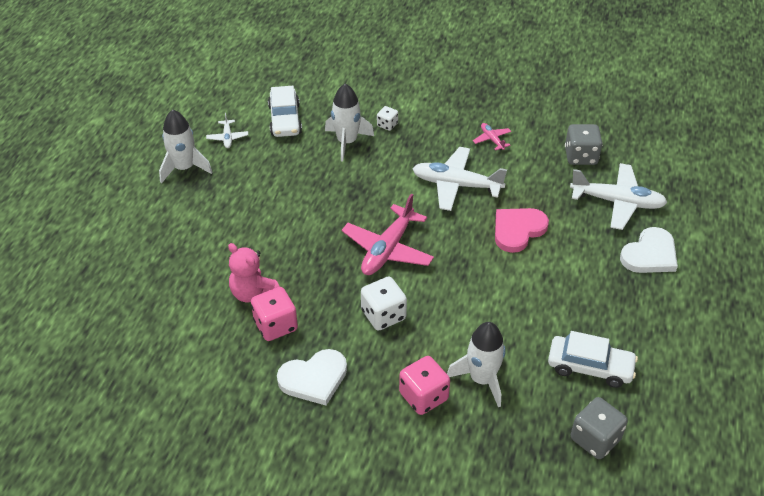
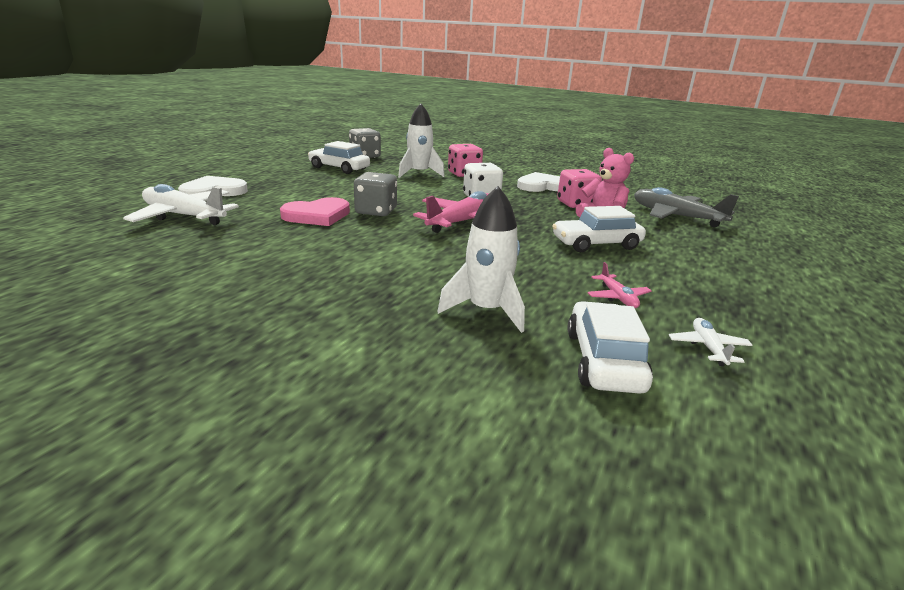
camera: 170 degrees left, 20 degrees down
(169, 320) = (675, 216): none -> grey plane
(184, 168) = (756, 317): white rocket -> none
(268, 237) = (596, 244): none -> white car
(387, 125) = (406, 323): white dice -> none
(456, 185) = (352, 249): white plane -> none
(492, 139) = (252, 281): pink plane -> pink plane (617, 297)
(580, 156) = (157, 249): grey dice -> grey dice (376, 211)

